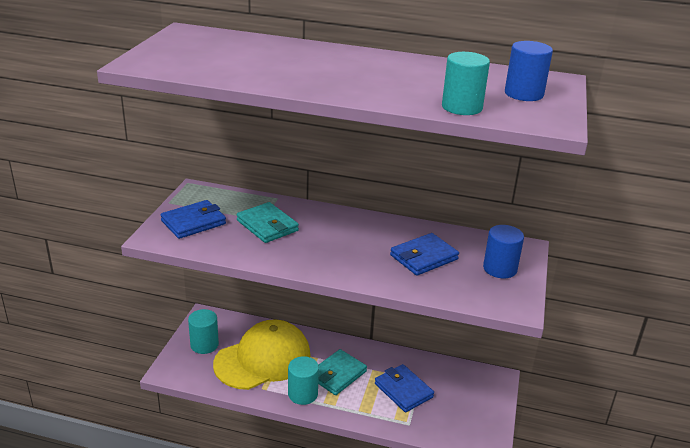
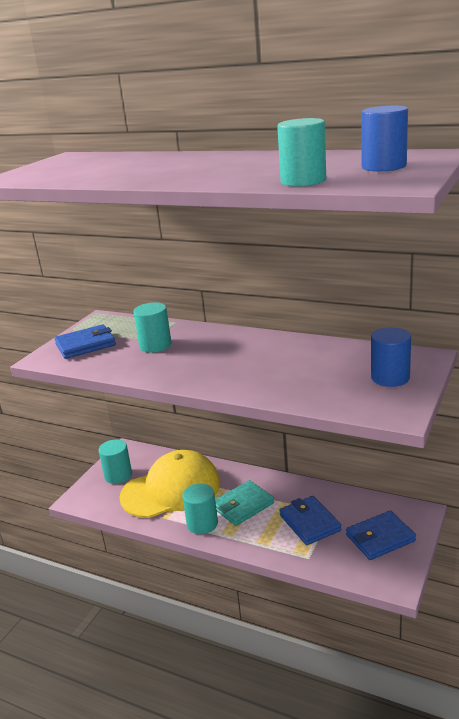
camera: 15 degrees right, 5 degrees down
(267, 225) = (155, 345): turquoise wallet -> turquoise cylinder
(424, 257) = (307, 369): blue wallet -> blue wallet (380, 538)

